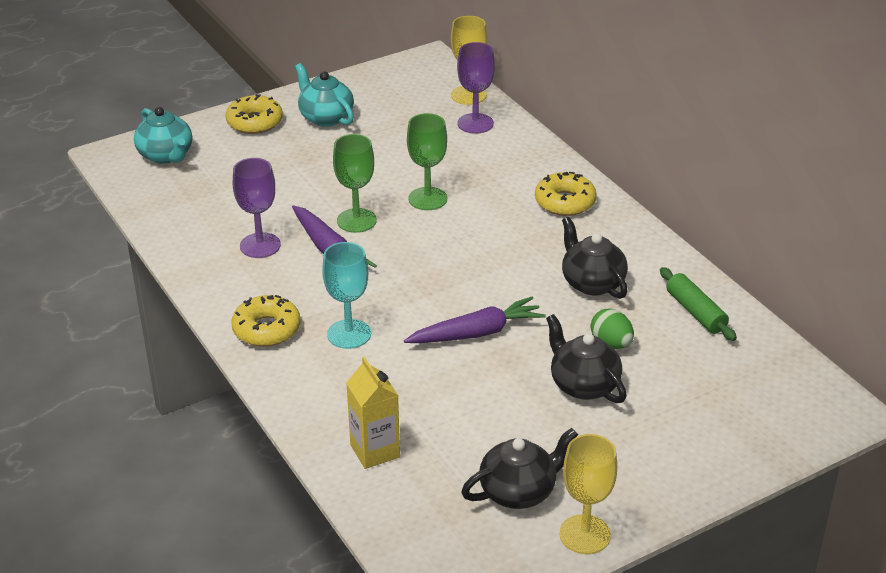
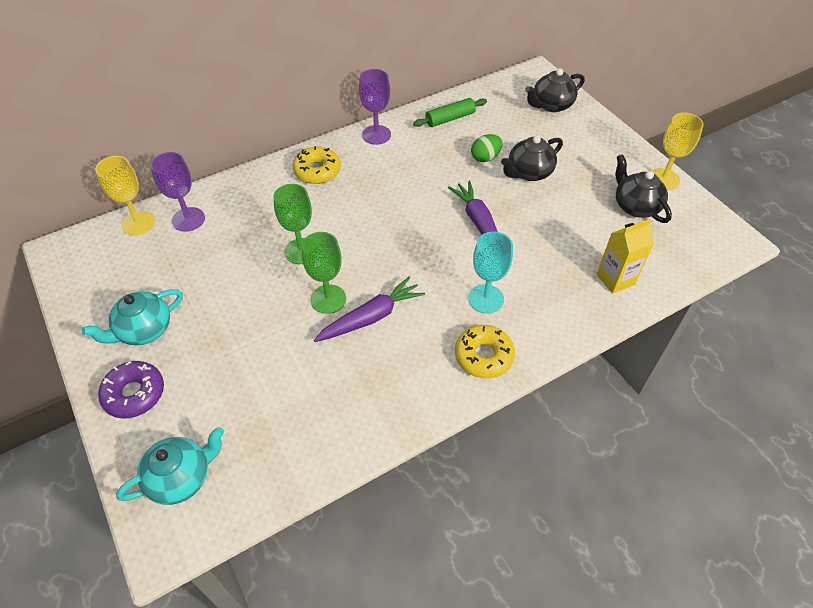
camera: 90 degrees left, 15 degrees up
(254, 122) = (134, 394): yellow donut -> purple donut
(260, 245) = (361, 371): purple goblet -> purple goblet (376, 135)
(592, 283) = (419, 162): black teapot -> black teapot (551, 105)

